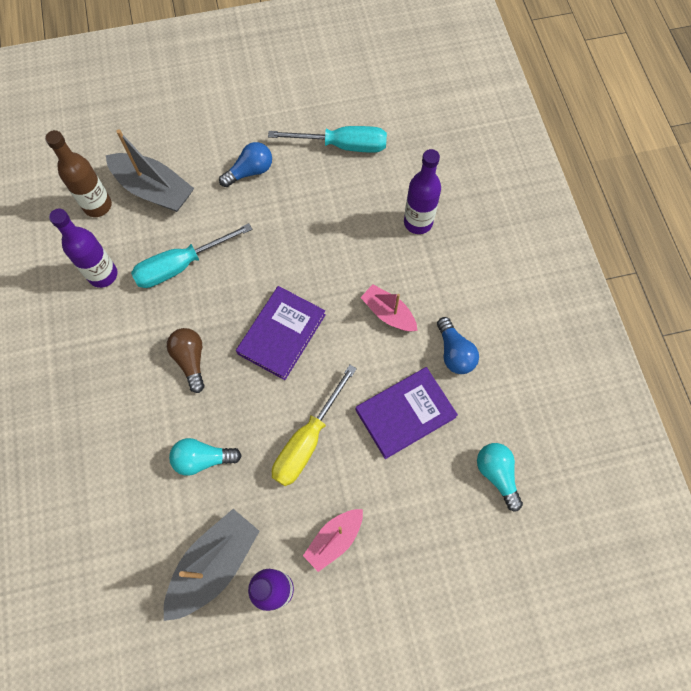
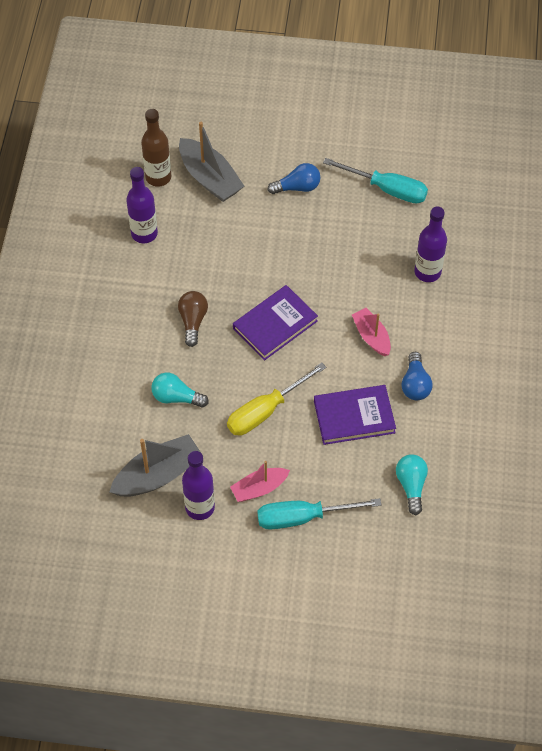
camera: 20 degrees right, 10 degrees down
(181, 265) = (211, 246): turquoise screwdriver -> turquoise screwdriver (303, 517)

